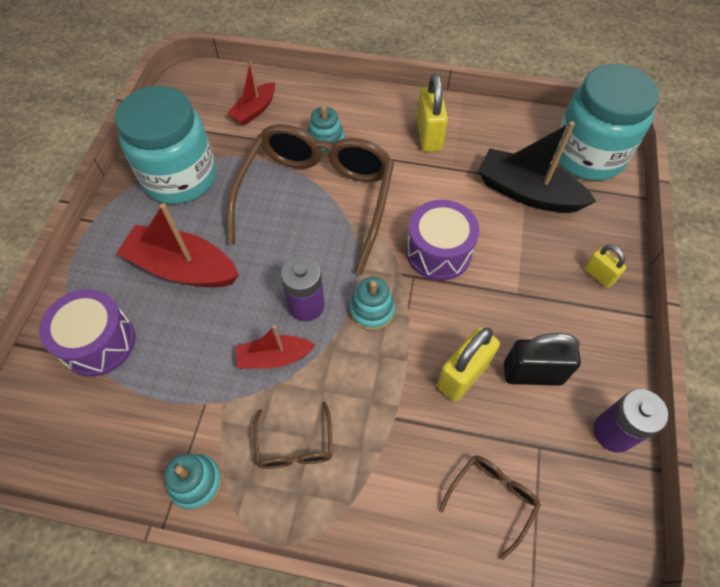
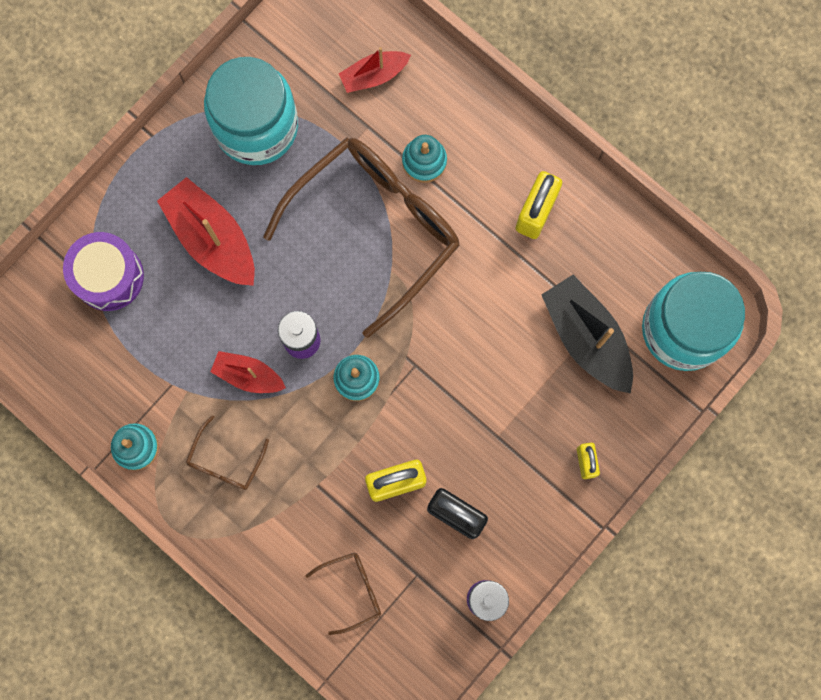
camera: 30 degrees right, 20 degrees up
(438, 252) = (454, 353): purple drum -> none

